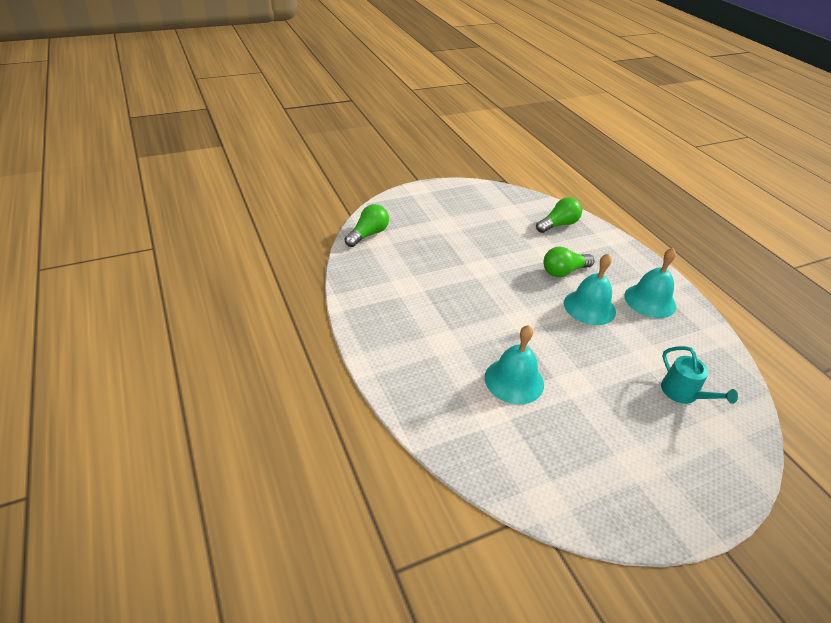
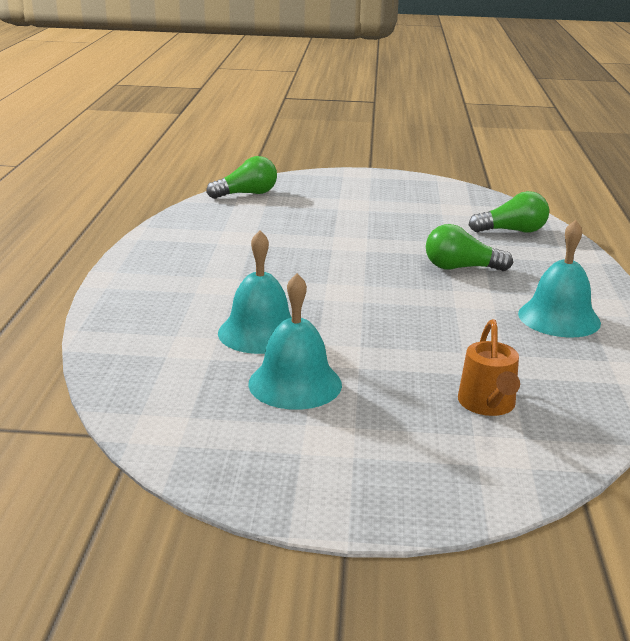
camera: 30 degrees right, 15 degrees down
(589, 307) = (454, 303): turquoise bell -> turquoise bell (295, 383)
(683, 393) = (488, 404): turquoise watering can -> orange watering can

